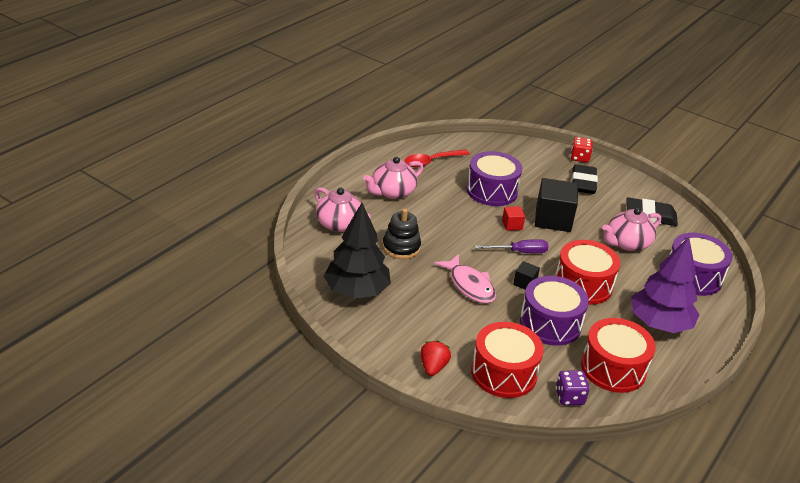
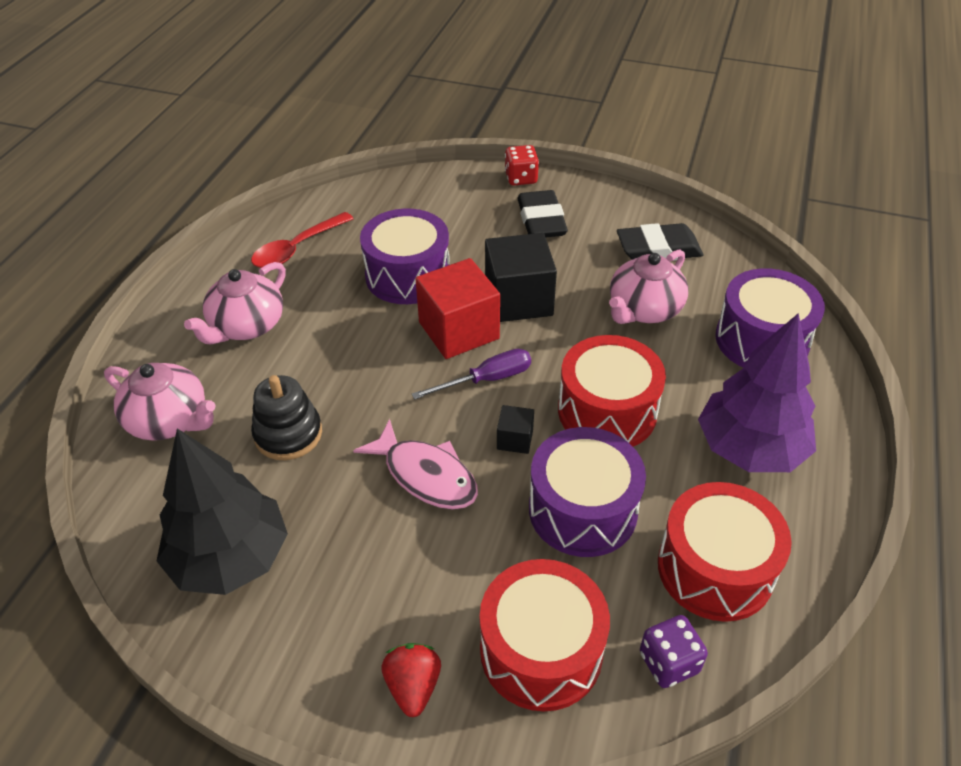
camera: 15 degrees left, 10 degrees up
(512, 225) = (459, 330): red cube -> red cube, size x2.12

